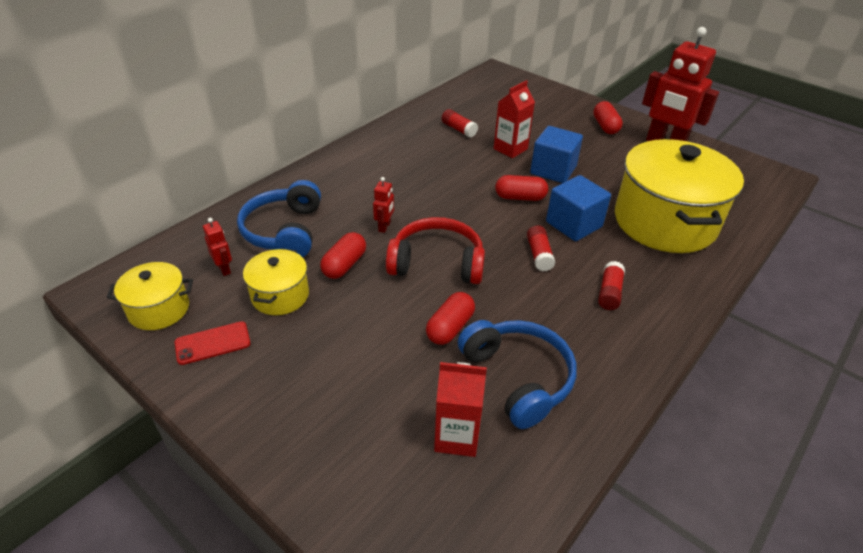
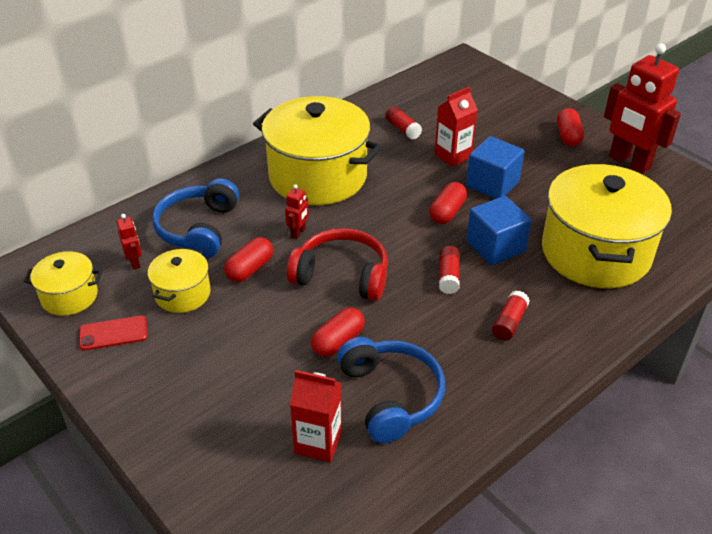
camera: 10 degrees right, 0 degrees up
(391, 175) = (318, 176): none -> yellow pot
(520, 197) = (447, 212): red capsule -> red capsule turned 75 degrees counterclockwise

